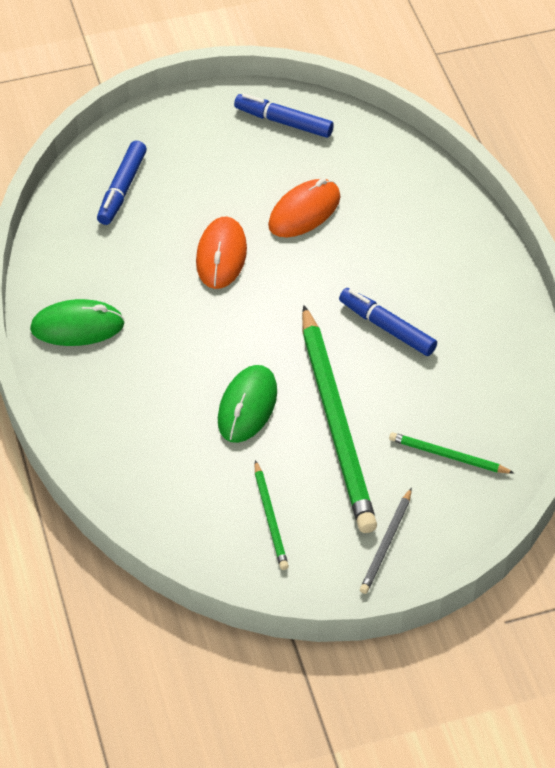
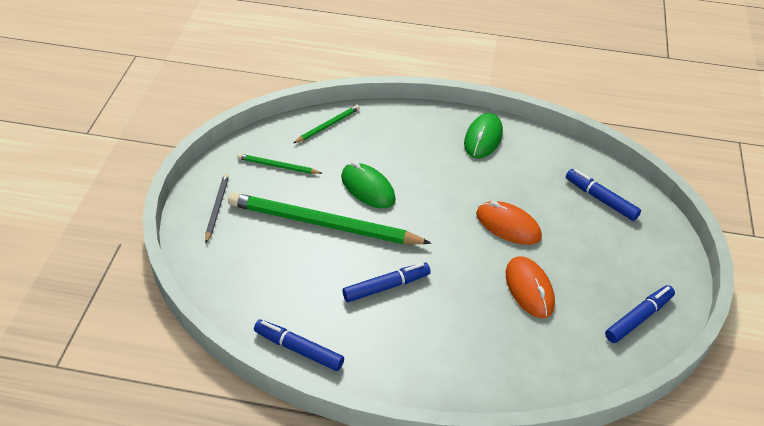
camera: 115 degrees right, 5 degrees down
(386, 543) = (217, 208): grey pencil -> grey pencil turned 45 degrees clockwise
(448, 456) = (254, 268): green pencil -> green pencil (327, 125)
(520, 365) = (298, 349): none -> blue marker

